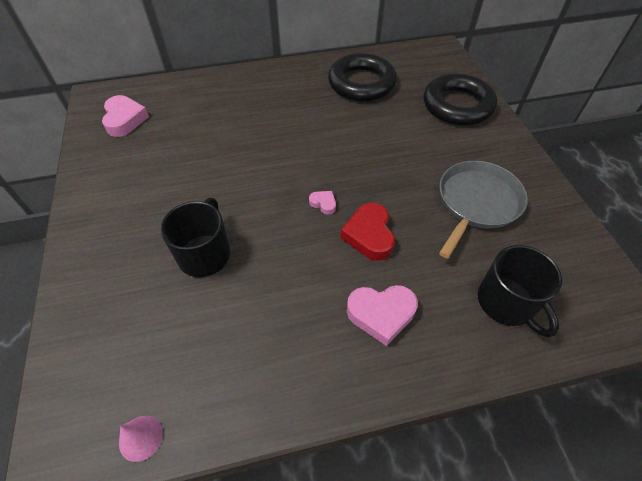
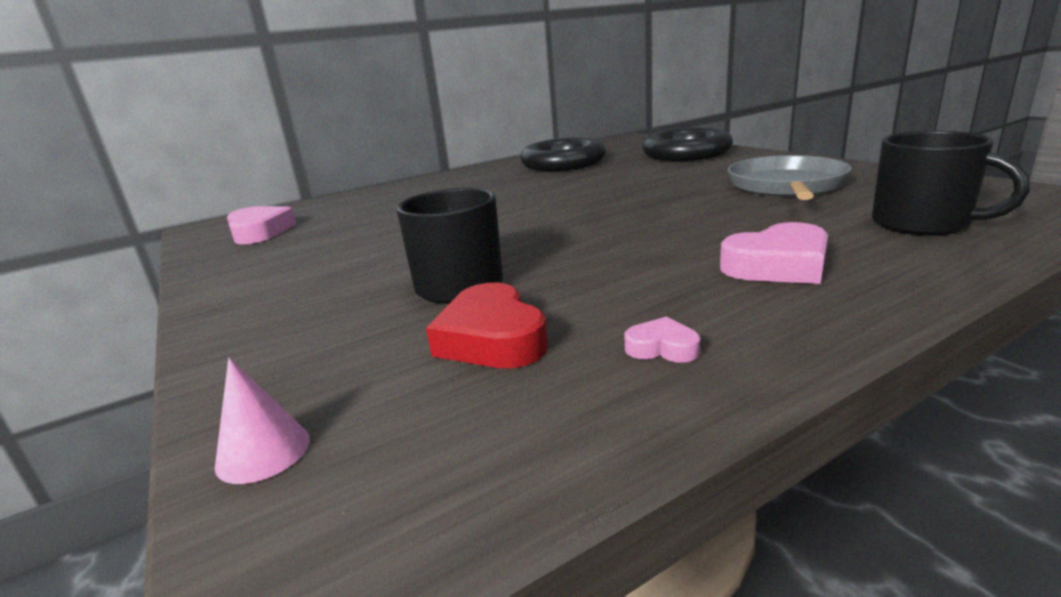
camera: 15 degrees left, 30 degrees down
(141, 438) = (490, 484): pink cone -> pink cone (263, 452)
(323, 203) = (598, 222): pink heart -> pink heart (662, 348)
(369, 235) = (685, 226): red heart -> red heart (492, 338)

